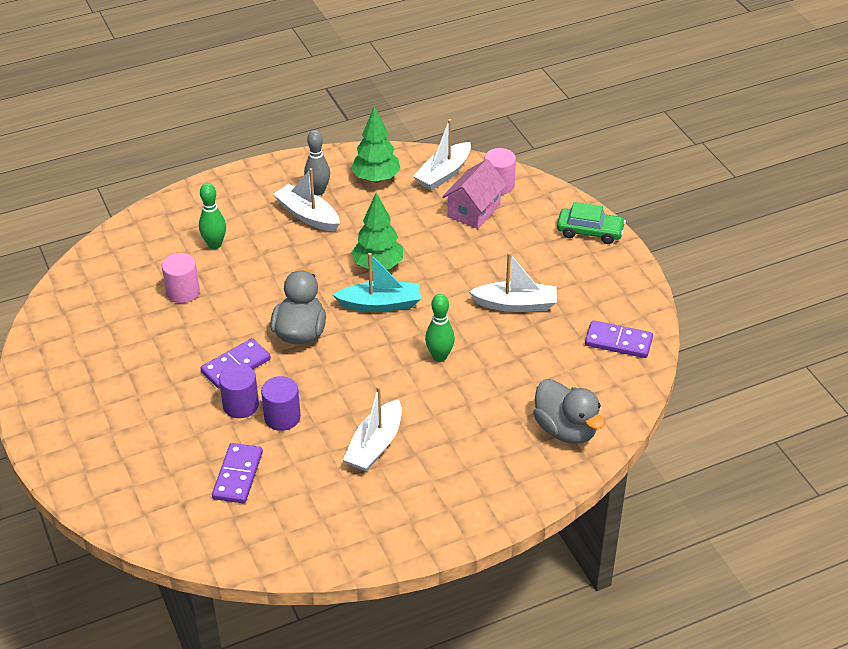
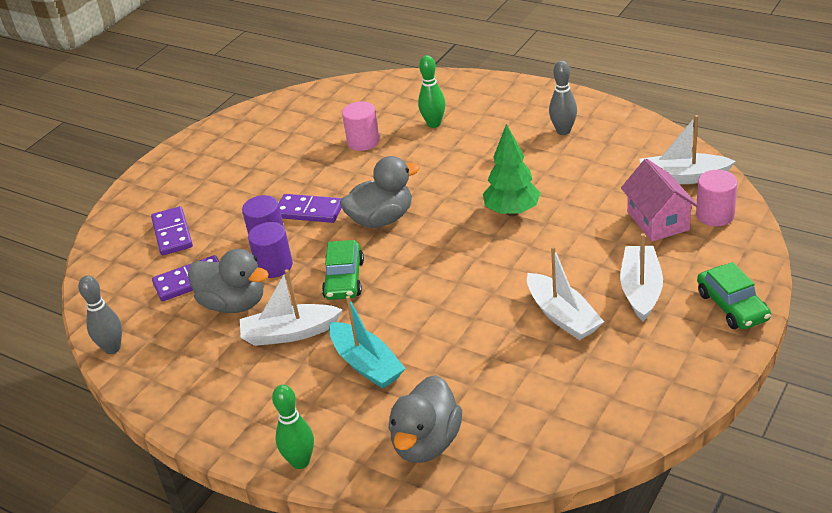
camera: 60 degrees right, 5 degrees down
(269, 559) = (112, 348): none -> grey bowling pin
(301, 461) = (233, 304): none -> grey duck
(307, 215) = (526, 143): white boat -> white boat (641, 290)
(347, 387) = (344, 279): none -> green car
(376, 178) = (622, 148): green tree -> none
(380, 304) = (465, 240): turquoise boat -> turquoise boat (366, 364)
(439, 356) = (438, 309): green bowling pin -> green bowling pin (300, 462)
(474, 210) = (658, 221): pink house -> pink house turned 75 degrees clockwise
(618, 341) = (594, 413): purple domino -> purple domino (172, 233)

